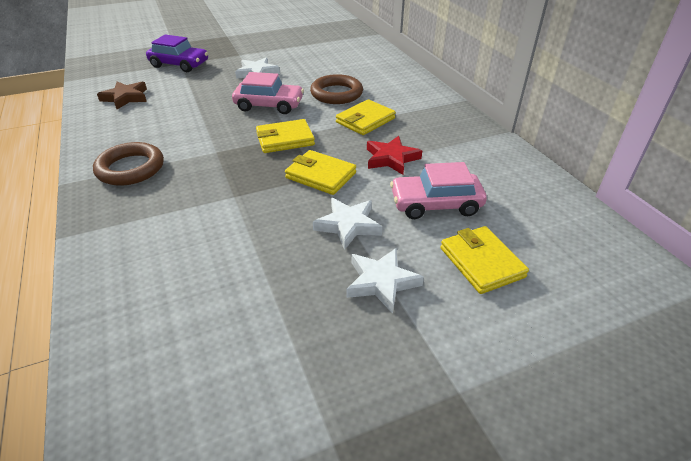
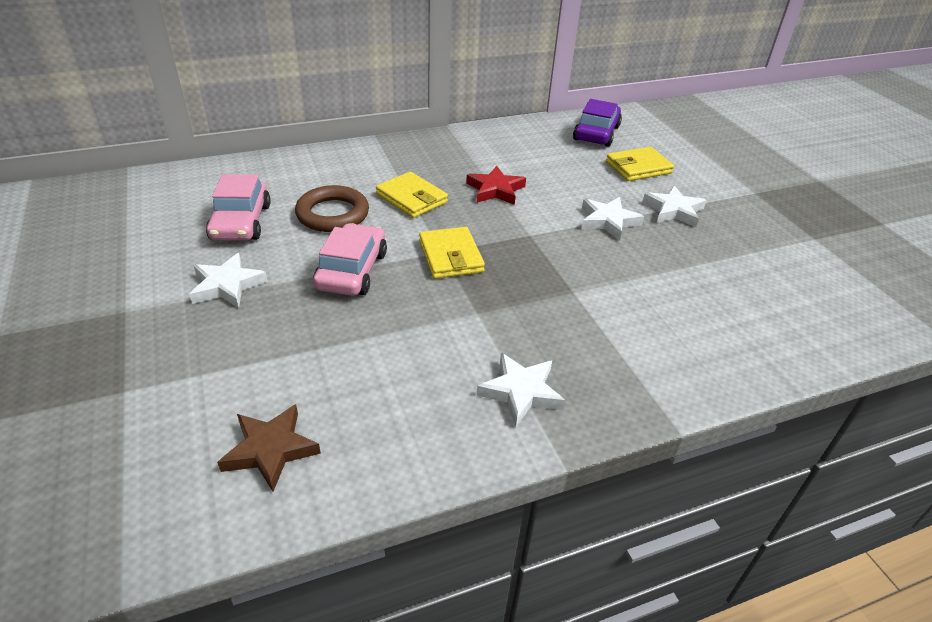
camera: 90 degrees left, 0 degrees up
(130, 168) = (521, 392): brown ring -> white star
(179, 64) = (131, 391): purple car -> purple car (596, 133)
(320, 175) = (529, 233): yellow wallet -> none
(435, 204) = (569, 176): pink car -> pink car (241, 222)

